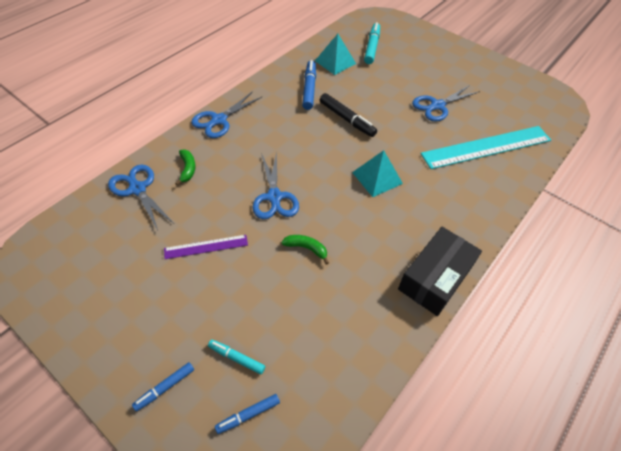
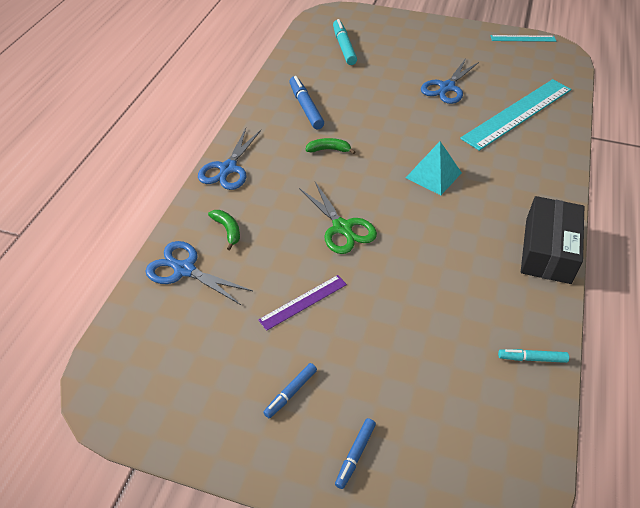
camera: 20 degrees left, 5 degrees down
(236, 358) = (409, 397): turquoise marker -> turquoise marker (532, 358)
(248, 415) = (456, 444): blue marker -> blue marker (291, 393)
(274, 197) = (342, 228): blue scissors -> green scissors
(306, 248) = (408, 266): green banana -> green banana (329, 150)
(335, 62) = (315, 72): turquoise pyramid -> none
(347, 119) = (365, 127): black marker -> none
(534, 81) = (523, 38): none -> turquoise ruler

